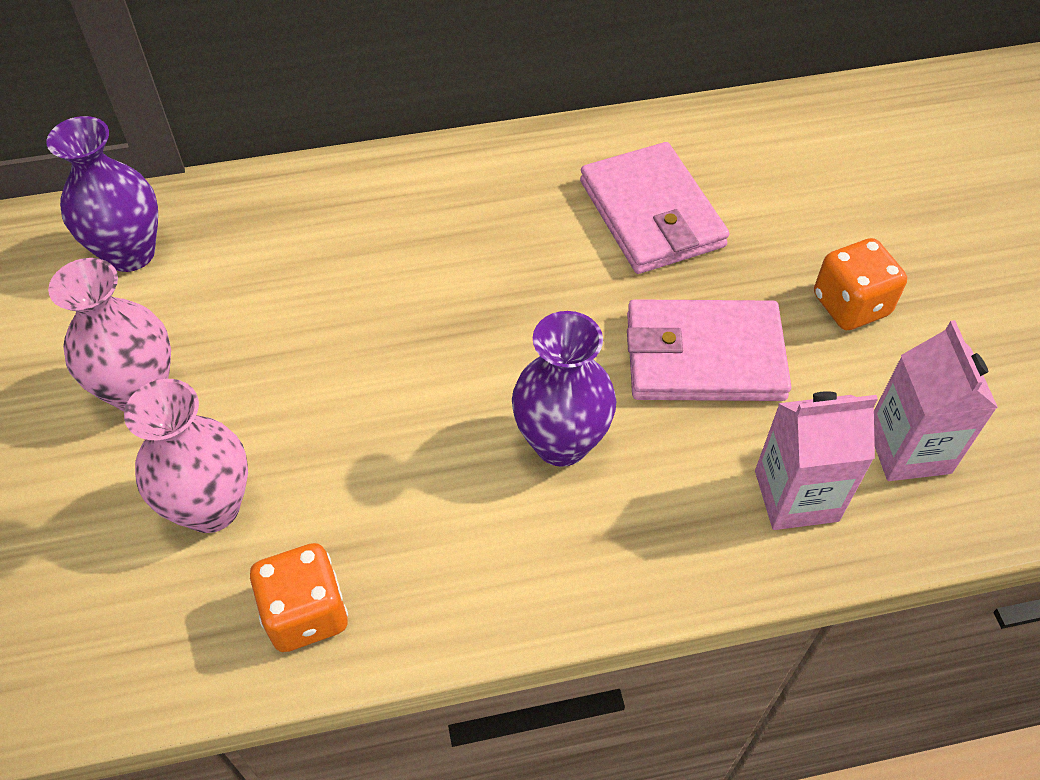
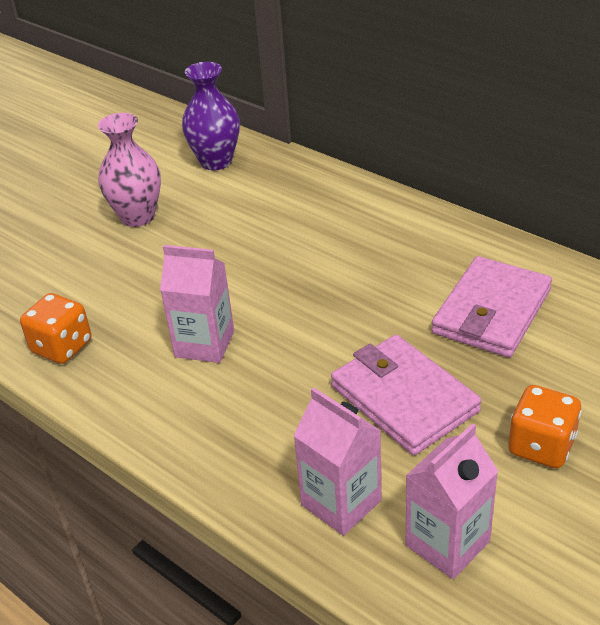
camera: 55 degrees right, 15 degrees down
(211, 507) = (94, 279): pink vase -> none
(455, 466) = (204, 344): none -> pink carton
(561, 443) = (266, 375): purple vase -> none

